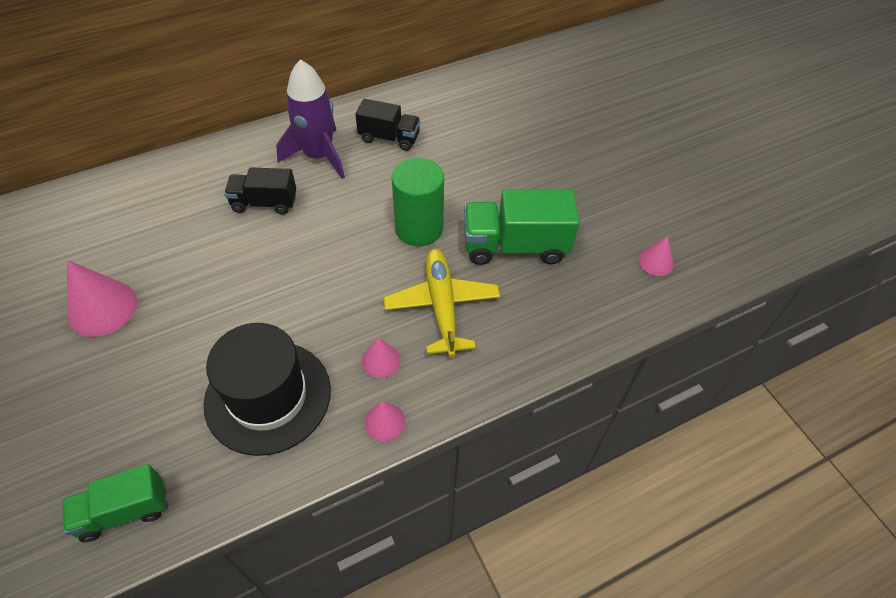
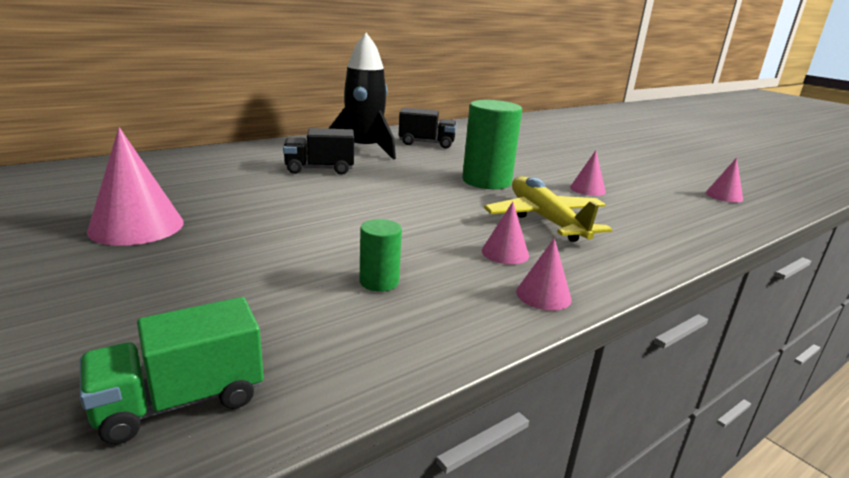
camera: 10 degrees left, 30 degrees down
(268, 396) = (379, 282): black hat -> green cylinder
(318, 156) = (364, 150): purple rocket -> black rocket
(515, 246) = (587, 189): green truck -> pink cone

